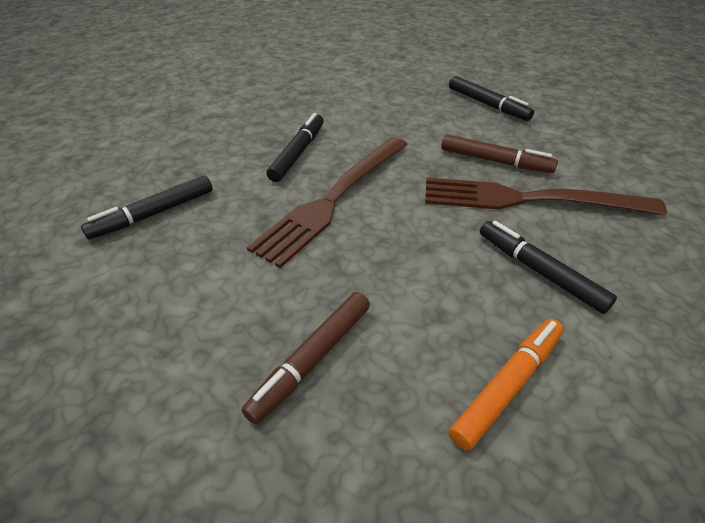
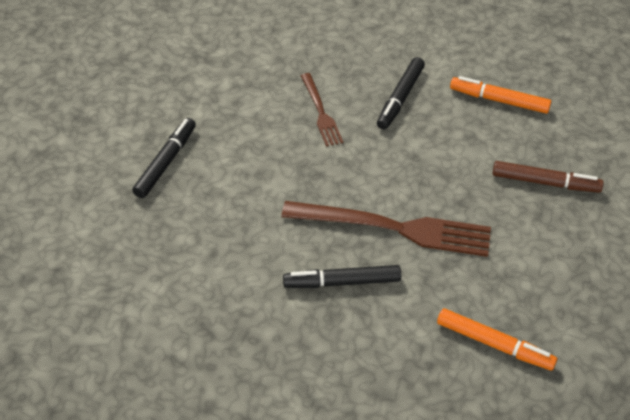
camera: 115 degrees left, 5 degrees up
(153, 214) = (494, 344): black marker -> orange marker
(495, 161) = (275, 139): brown marker -> none
(529, 199) = (320, 112): brown fork -> brown fork, size x0.54

